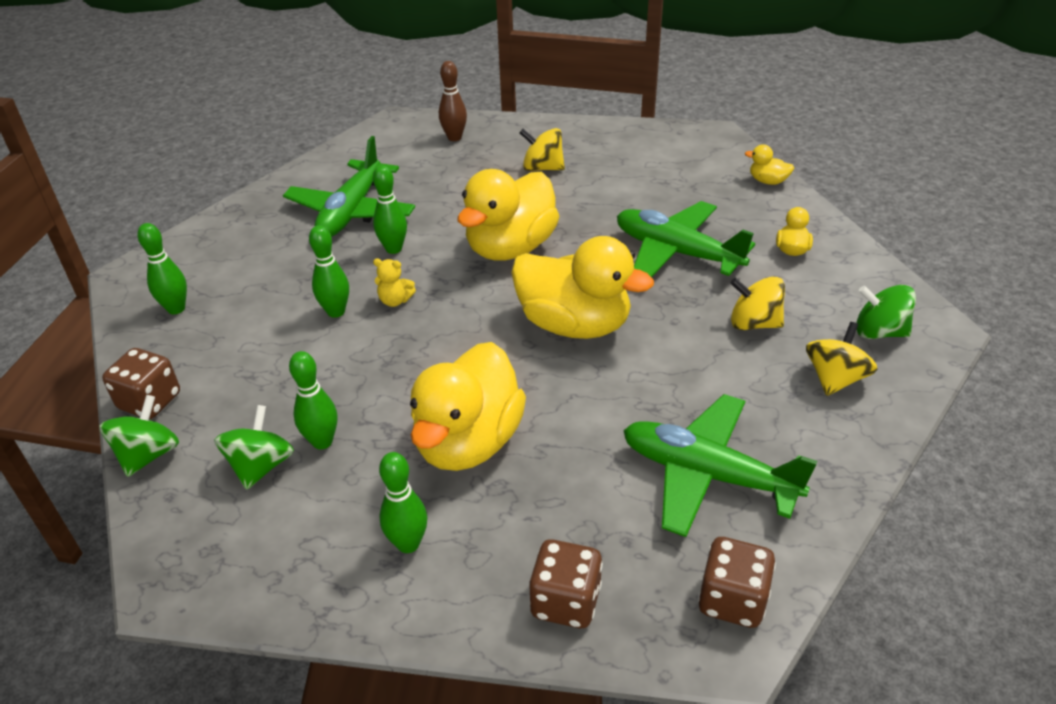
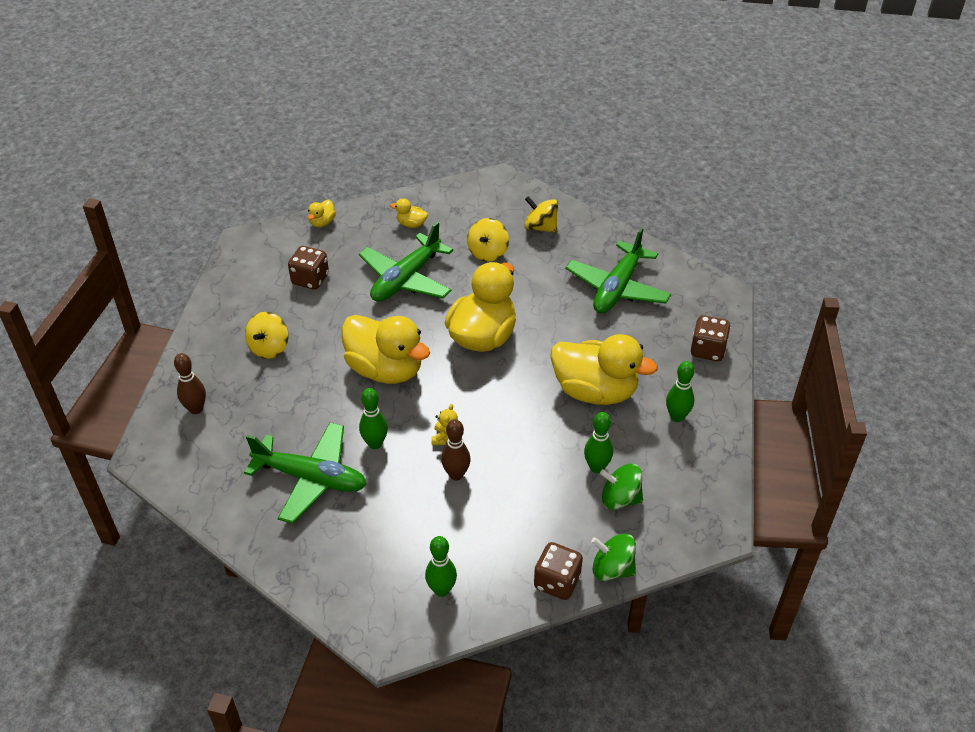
camera: 90 degrees left, 5 degrees up
(336, 312) = (456, 474): green bowling pin -> brown bowling pin
(732, 600) = (699, 289): brown dice -> brown dice (310, 279)
(879, 332) = (500, 202): green spinning top -> none

